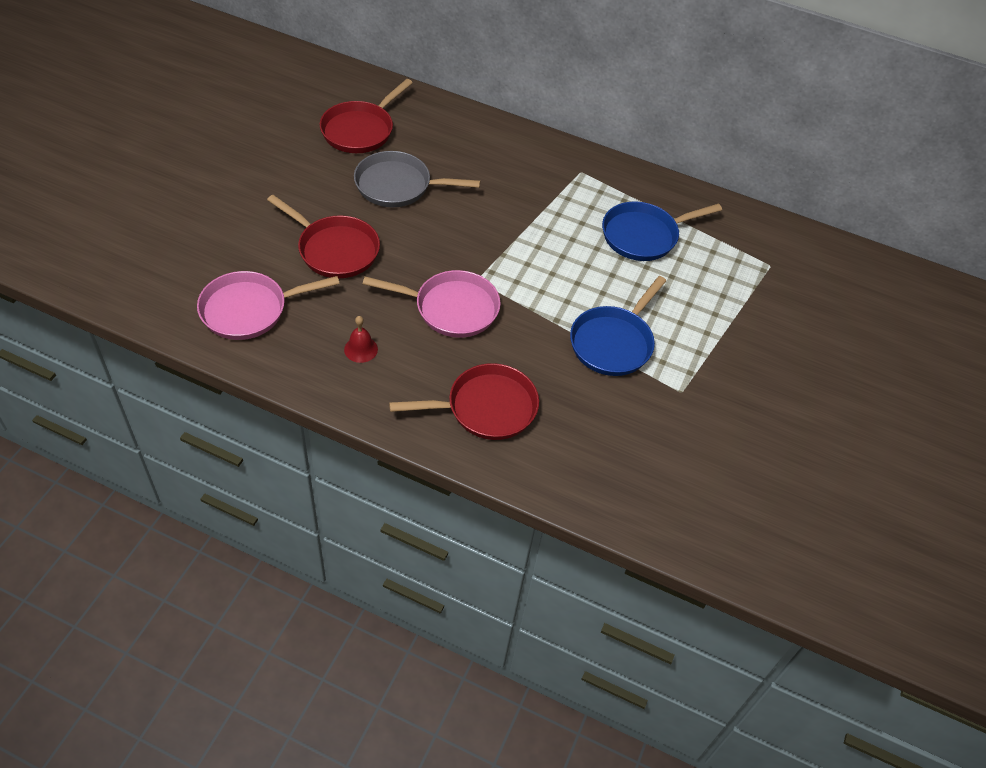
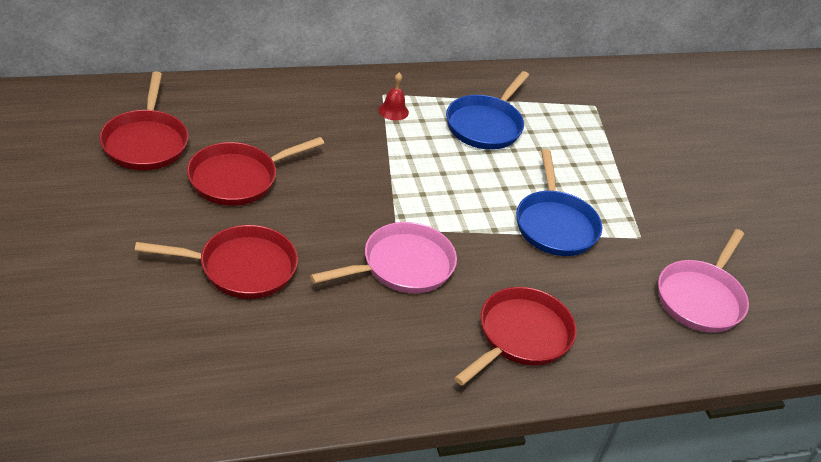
camera: 40 degrees left, 10 degrees down
(250, 310) = (219, 371): pink pan -> pink pan (701, 298)
(361, 349) = (364, 347): red bell -> red bell (393, 111)
(398, 186) = (238, 178): grey pan -> red pan

